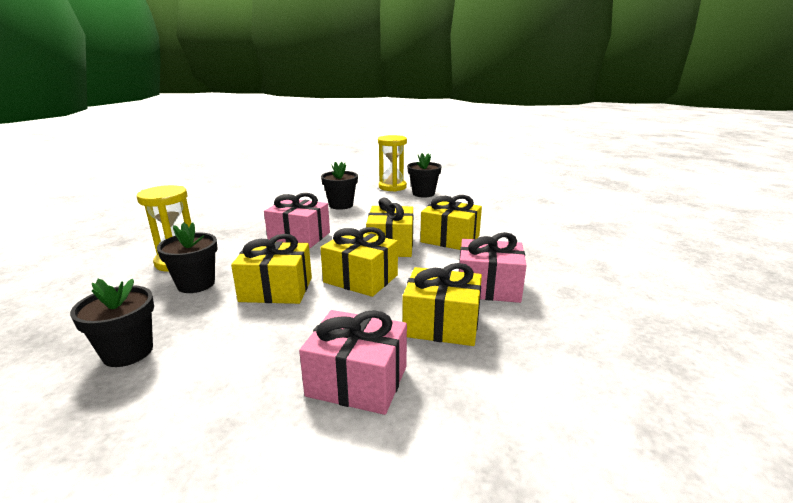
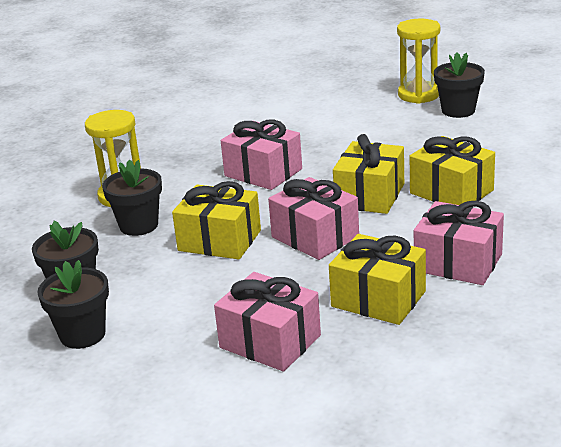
camera: 20 degrees right, 5 degrees up
(341, 205) = (332, 124): black flower pot -> black flower pot (82, 334)
(360, 279) = (315, 237): yellow gift -> pink gift

